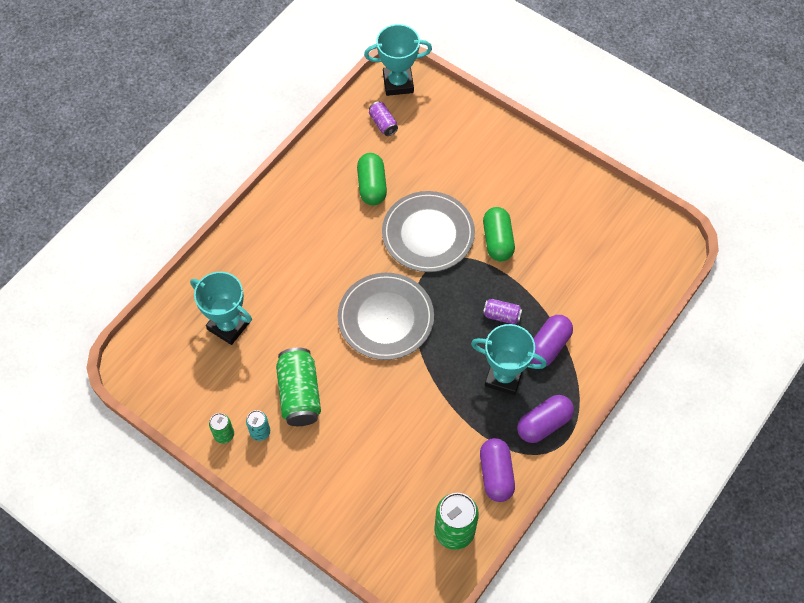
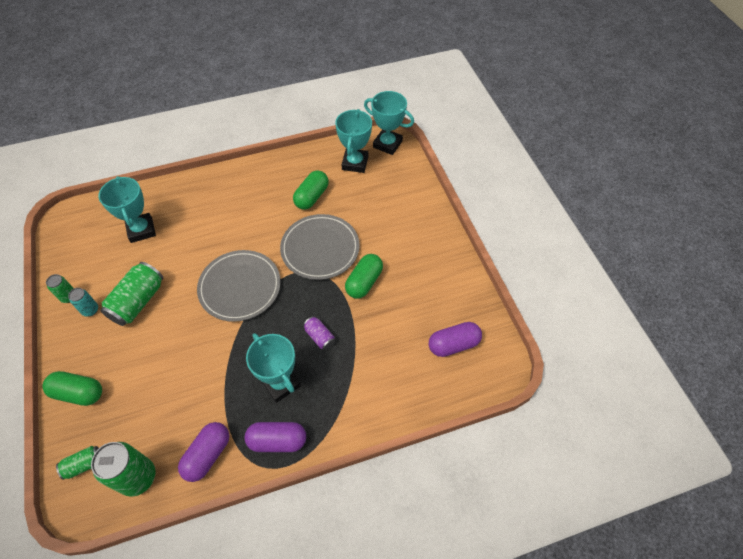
camera: 35 degrees right, 5 degrees down
(329, 506) = (78, 393): none -> green capsule
(383, 124) = (355, 163): purple can -> turquoise trophy
(397, 555) = (84, 464): none -> green can
(548, 346) = (333, 382): purple capsule -> purple capsule (453, 344)

